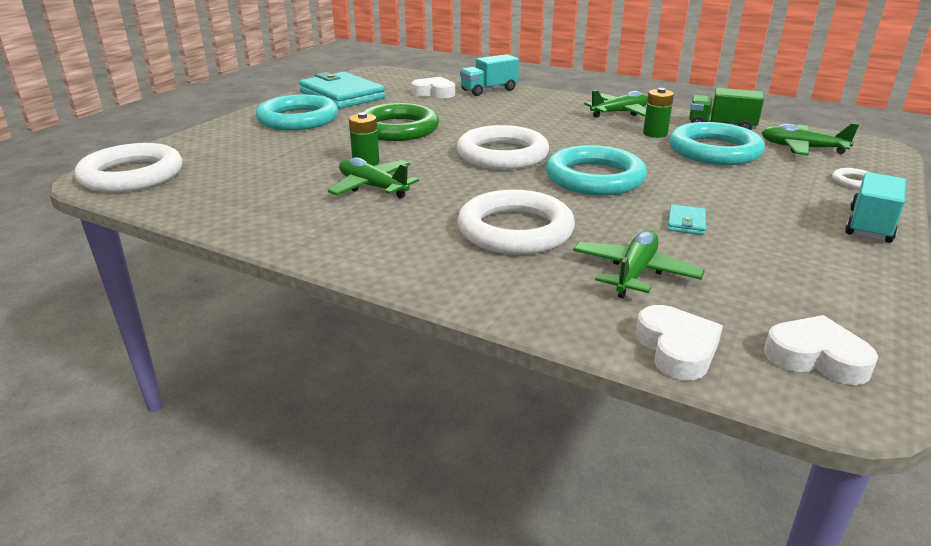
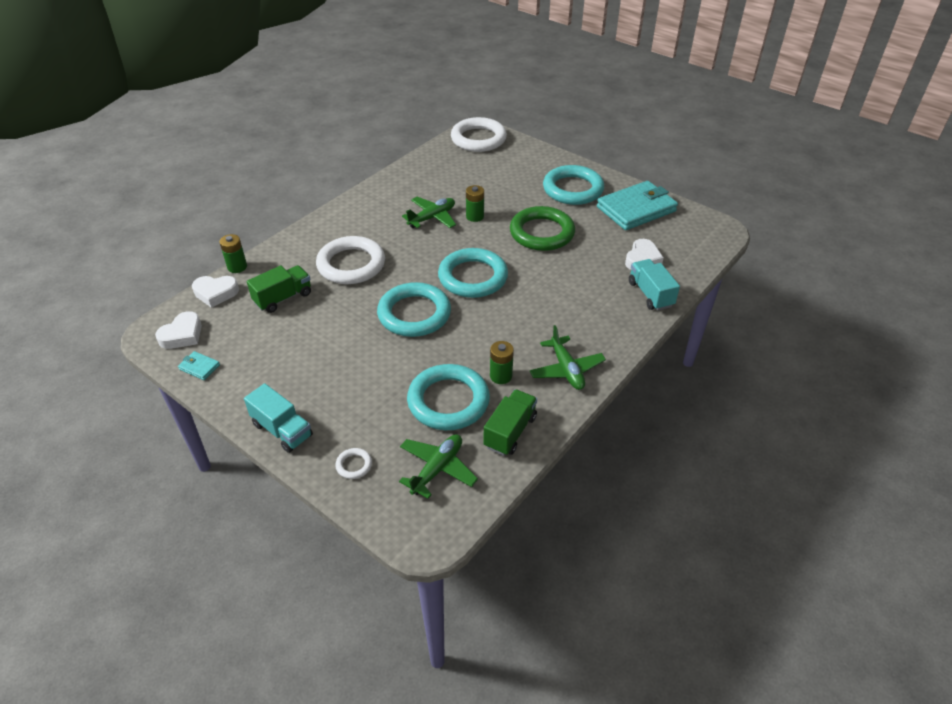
camera: 100 degrees right, 15 degrees up
(502, 155) = (473, 277): white ring -> turquoise ring
(583, 342) = (237, 267): none -> green battery
(634, 273) = (283, 298): green plane -> green truck
(686, 223) = (328, 337): turquoise wallet -> turquoise wallet (199, 367)

